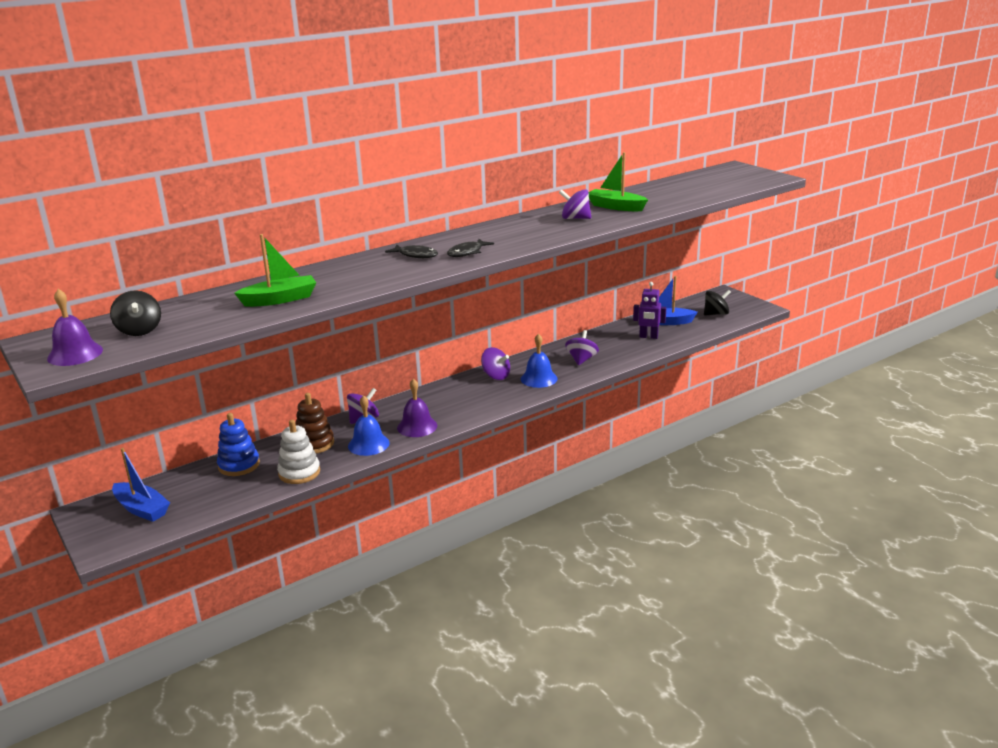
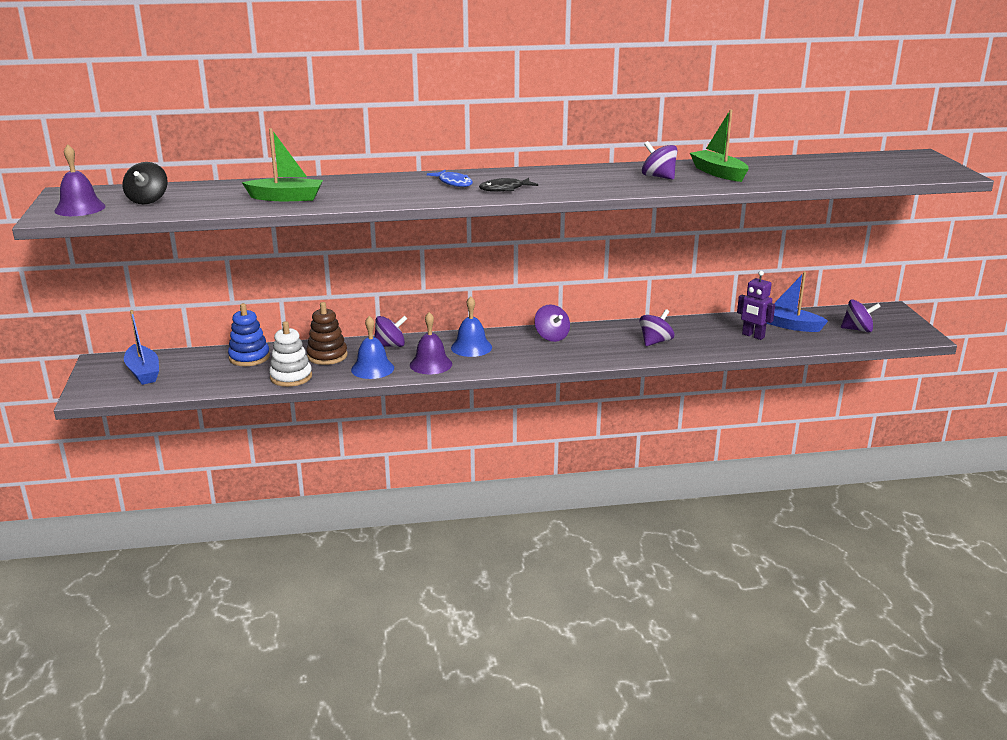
camera: 25 degrees right, 0 degrees up
(416, 255) = (454, 183): black fish -> blue fish
(539, 378) = (592, 349): blue bell -> blue bell (471, 347)
(716, 314) = (857, 329): black spinning top -> purple spinning top

